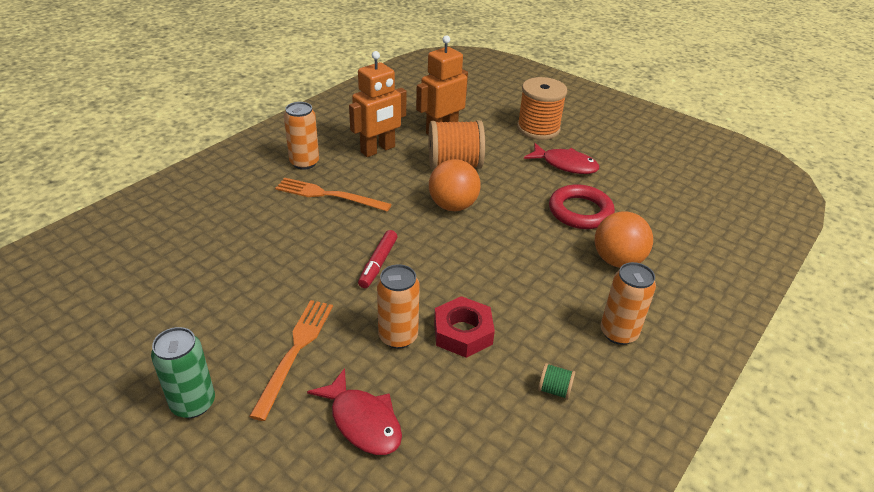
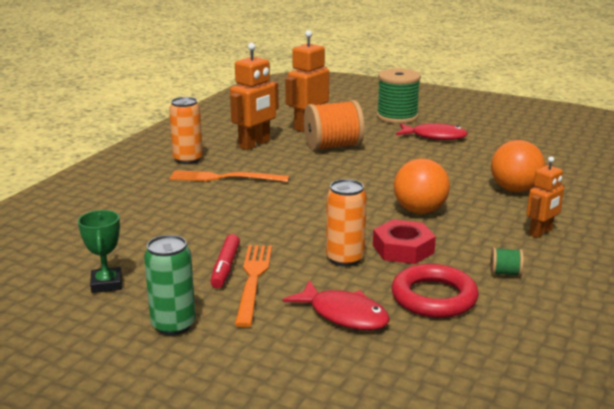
camera: 10 degrees left, 15 degrees down
(156, 331) = (106, 284): none -> green trophy
(378, 263) = (298, 216): red marker -> red marker (225, 267)
(453, 206) = (347, 172): orange ball -> orange ball (419, 211)
(538, 129) = (397, 117): orange spool -> green spool
(580, 211) = (464, 164): red ring -> red ring (434, 297)
(618, 333) = (541, 233): orange can -> orange robot

